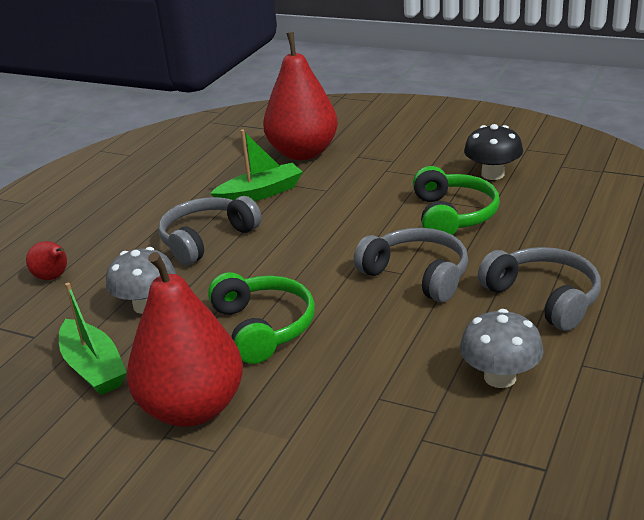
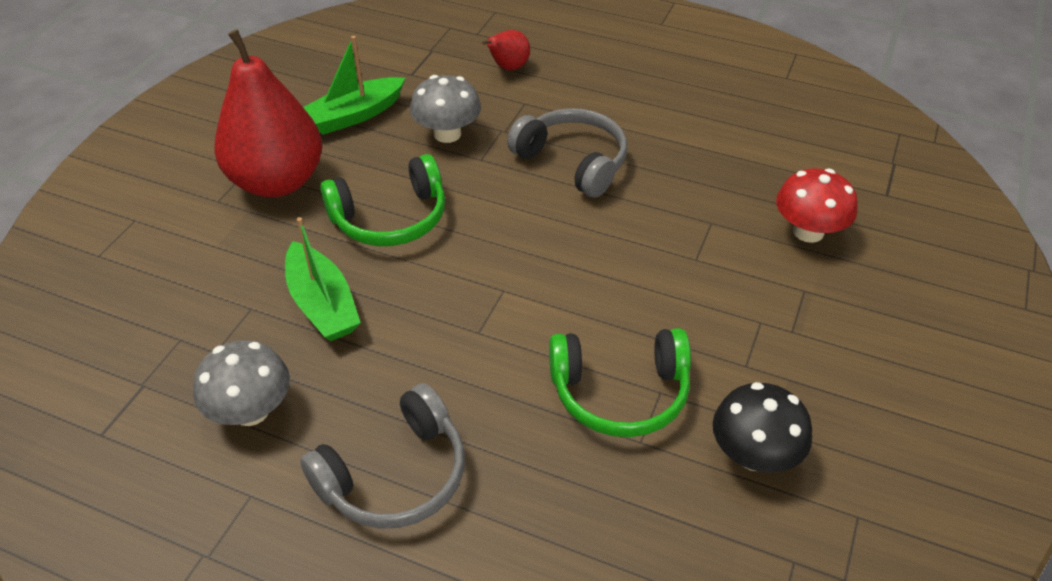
camera: 85 degrees right, 15 degrees up
(260, 193) = (684, 197): green boat -> green boat (322, 304)
(303, 153) = (808, 231): red pear -> red mushroom
(417, 275) = (470, 347): grey headphones -> none

